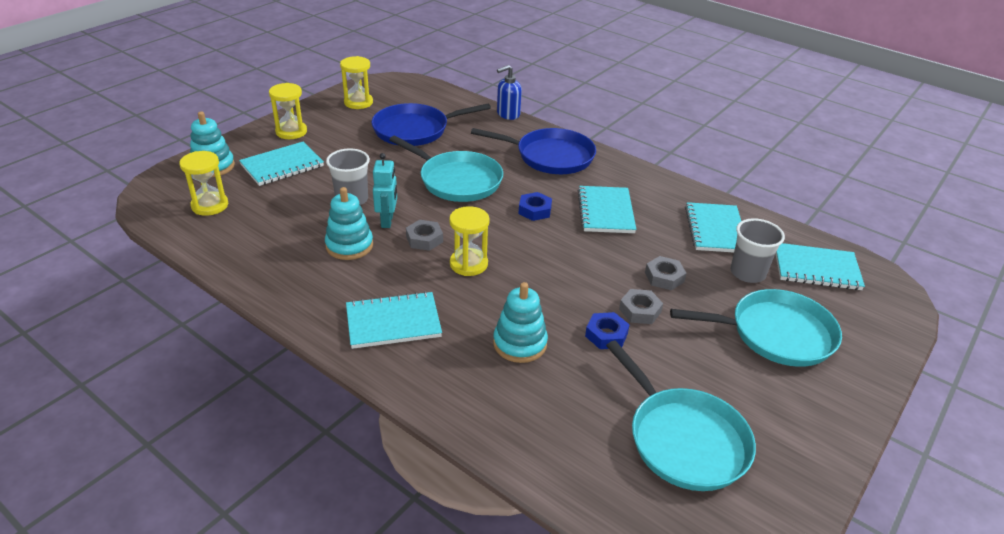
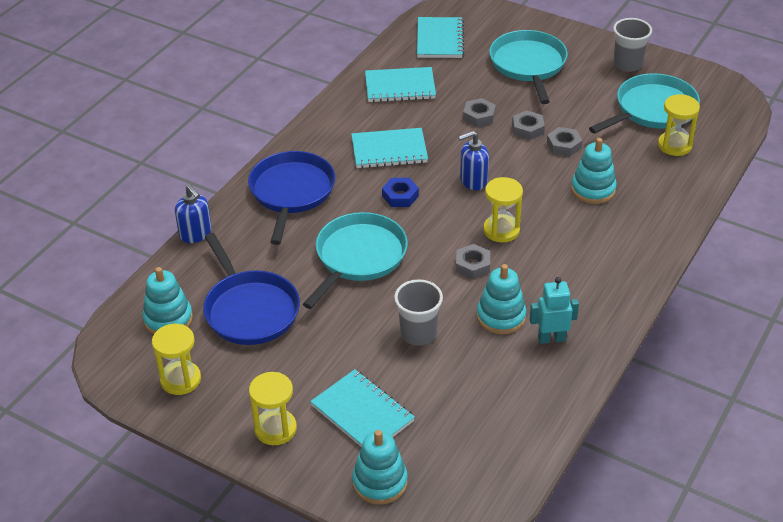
camera: 95 degrees left, 5 degrees up
(210, 205) = (465, 454): yellow hourglass -> yellow hourglass (674, 145)
(387, 221) = (450, 297): turquoise robot -> turquoise robot (551, 338)
(393, 322) = (598, 265): turquoise notebook -> none
(419, 101) = (168, 319): none -> turquoise stacking toy
(550, 257) = (473, 181): none -> blue soap dispenser
(606, 335) = (564, 145): blue nut -> grey nut
(747, 273) = (457, 73): grey cup -> grey cup (627, 64)

